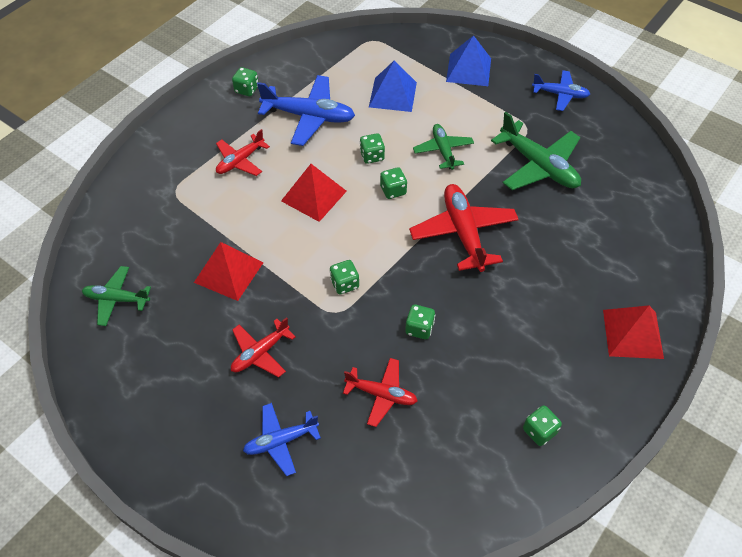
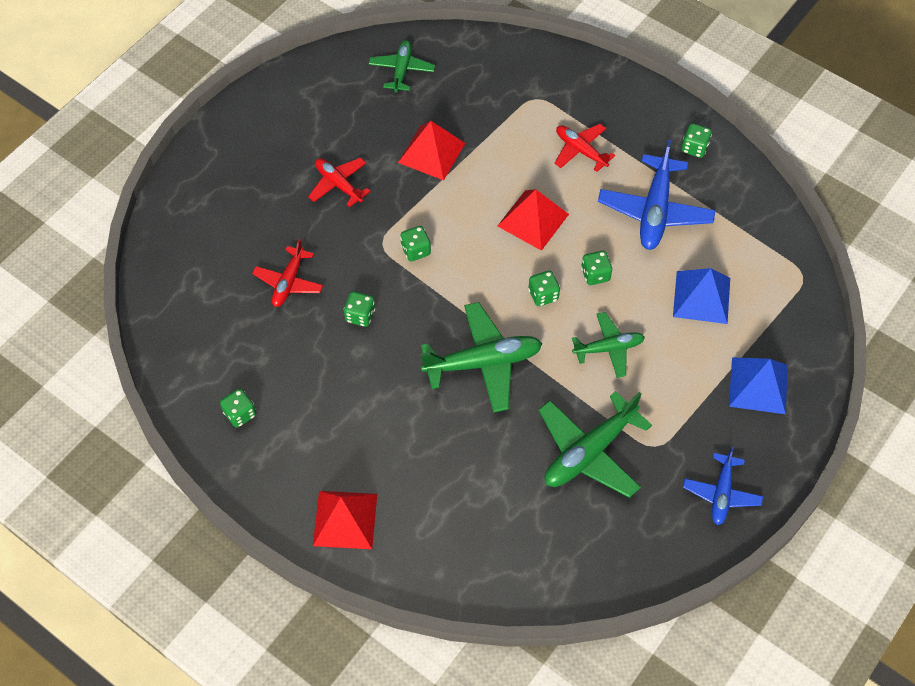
camera: 90 degrees right, 5 degrees up
(281, 441) = (249, 205): blue plane -> none
(463, 233) = (483, 363): red plane -> green plane

